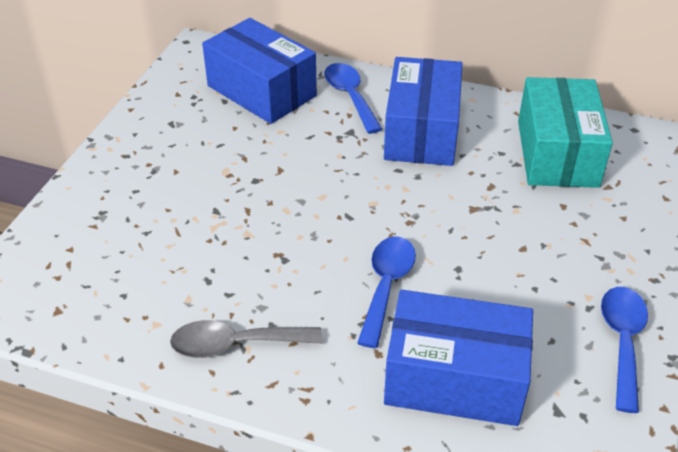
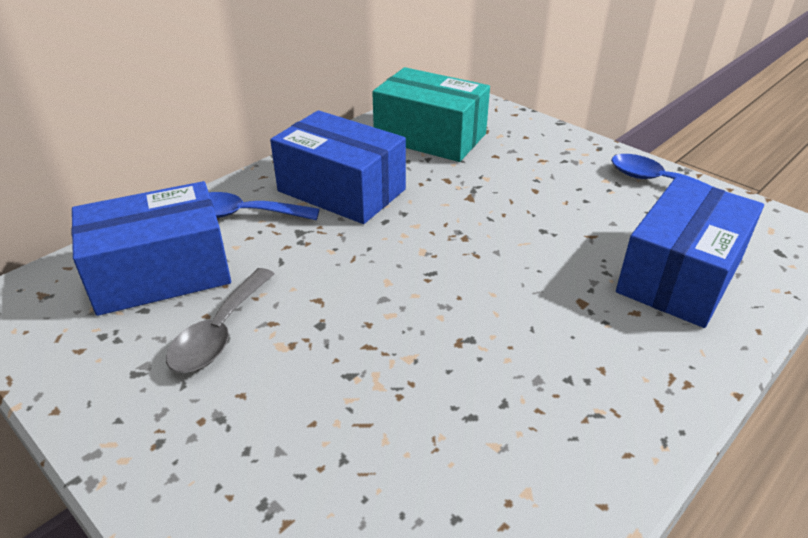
camera: 65 degrees left, 5 degrees down
(235, 345) = (591, 419): grey spoon -> grey spoon (219, 332)
(386, 286) = (546, 279): blue spoon -> none

